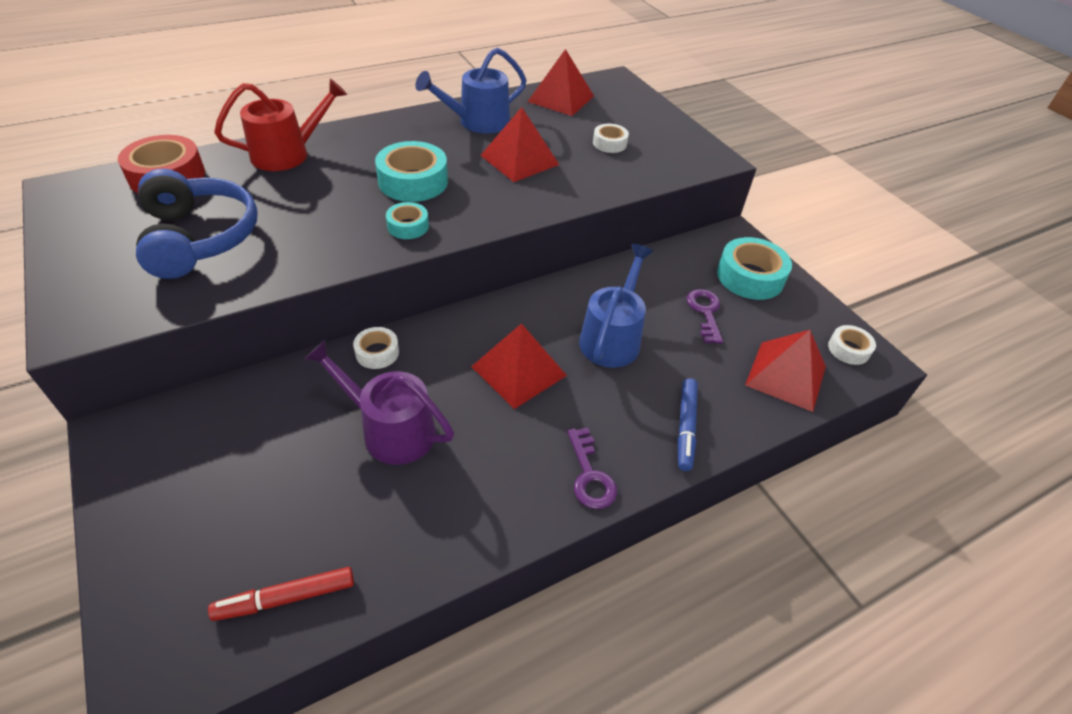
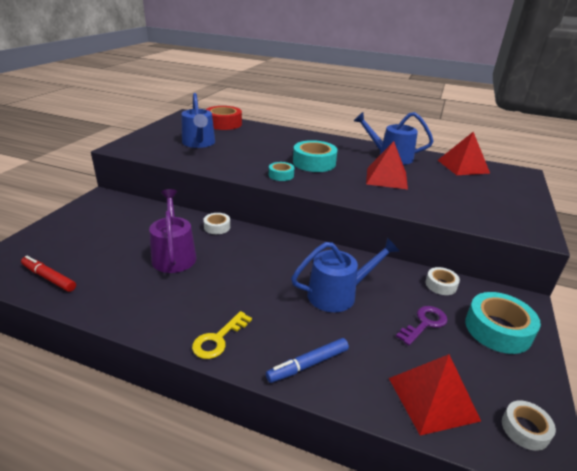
camera: 50 degrees right, 15 degrees down
(199, 238) = (199, 143): blue headphones -> blue watering can
(287, 154) = (278, 134): red watering can -> none
(518, 370) = (263, 273): red pyramid -> none
(590, 475) = (218, 339): purple key -> yellow key
(609, 143) = (460, 195): white tape -> white tape (441, 285)

